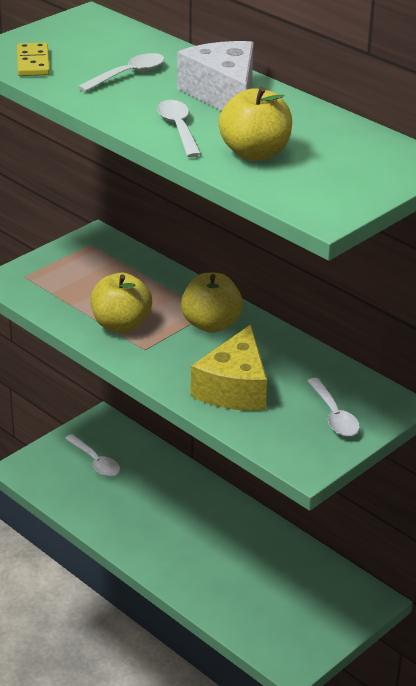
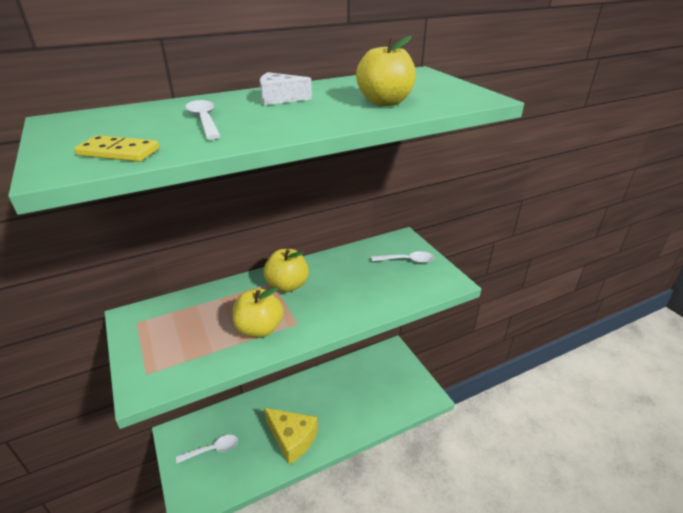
camera: 70 degrees left, 0 degrees up
(178, 129) = (325, 117): white spoon -> none
(223, 94) = (279, 99): white cheese -> white cheese, size x0.61
(234, 388) = (364, 292): yellow cheese -> yellow cheese (292, 439)

